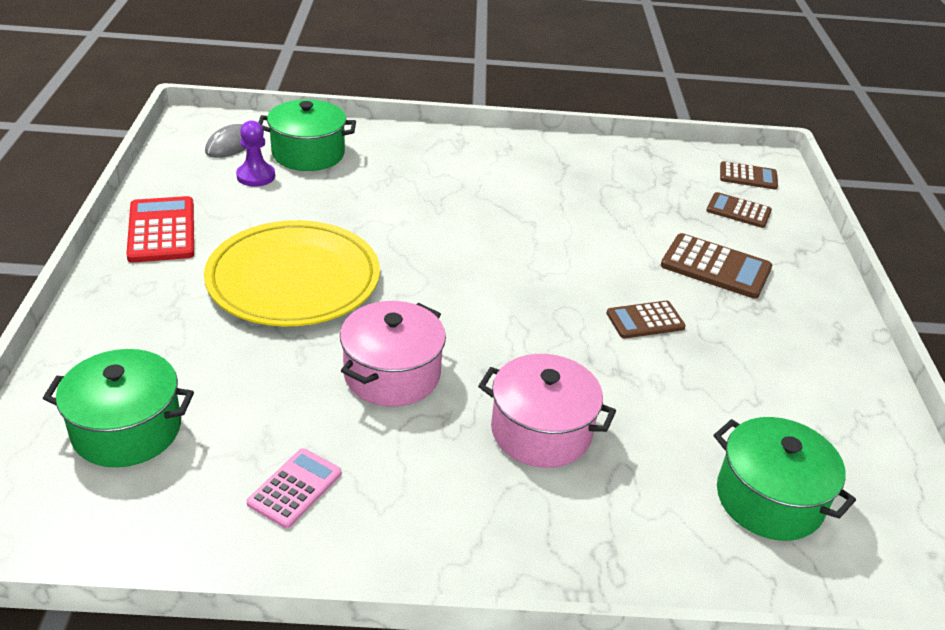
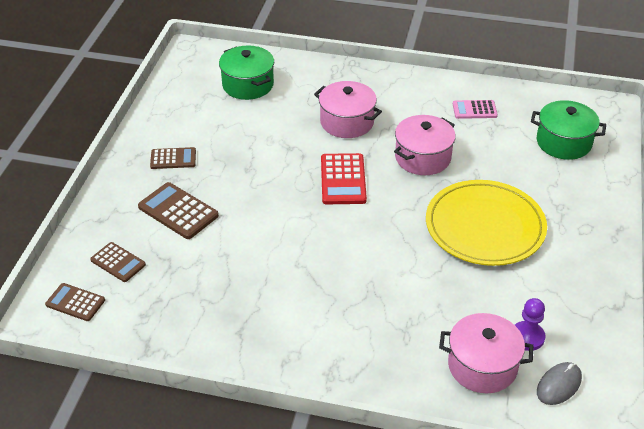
camera: 165 degrees left, 5 degrees up
(161, 230) = (590, 279): red calculator -> red calculator (343, 179)
(295, 488) = (474, 110): pink calculator -> pink calculator turned 45 degrees clockwise
(308, 154) = (482, 366): green pot -> pink pot
(645, 320) = (254, 176): brown calculator -> brown calculator (173, 159)

